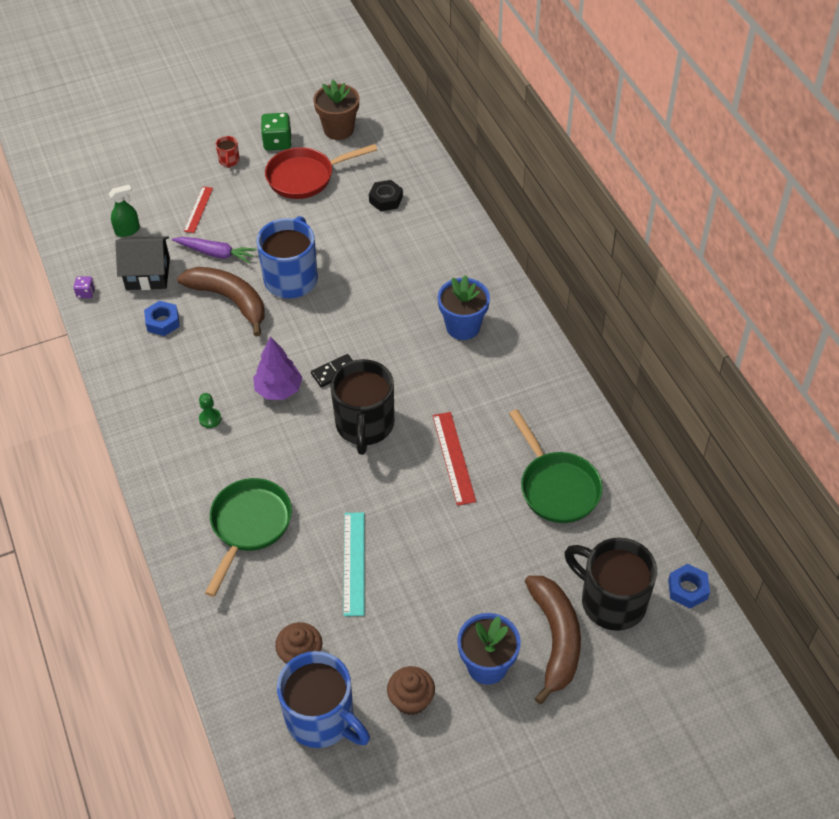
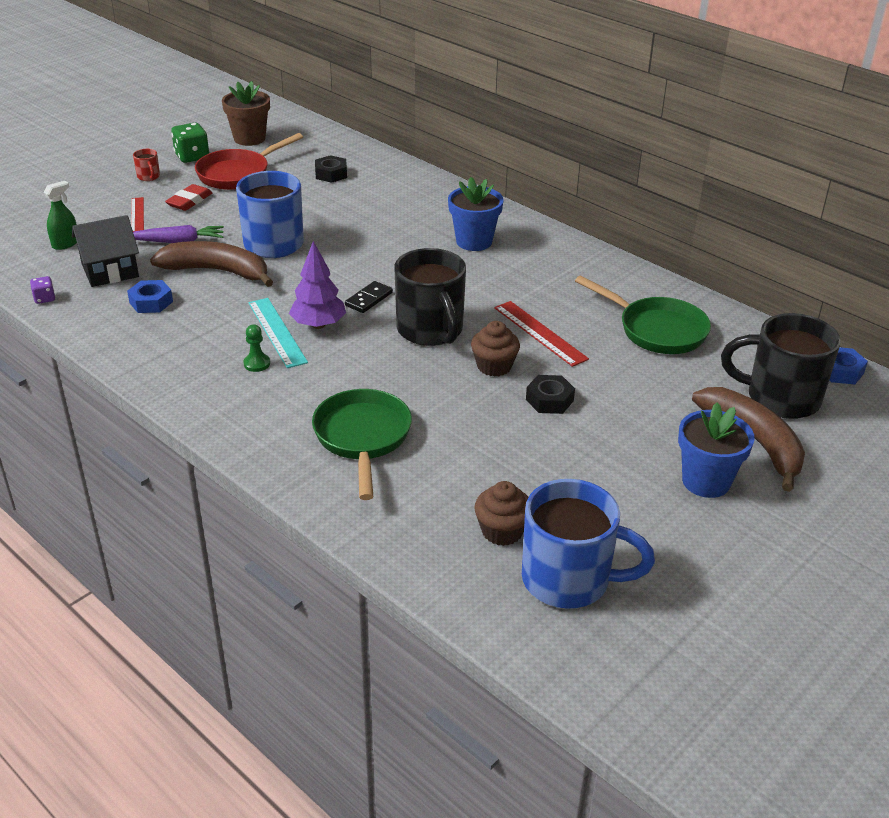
camera: 25 degrees left, 15 degrees down
(248, 203) = (189, 201): none -> red eraser
(354, 563) = (502, 438): turquoise ruler -> turquoise ruler (277, 332)
(411, 700) = (652, 533): brown cupcake -> brown cupcake (494, 366)
(415, 536) = (549, 400): none -> black nut

